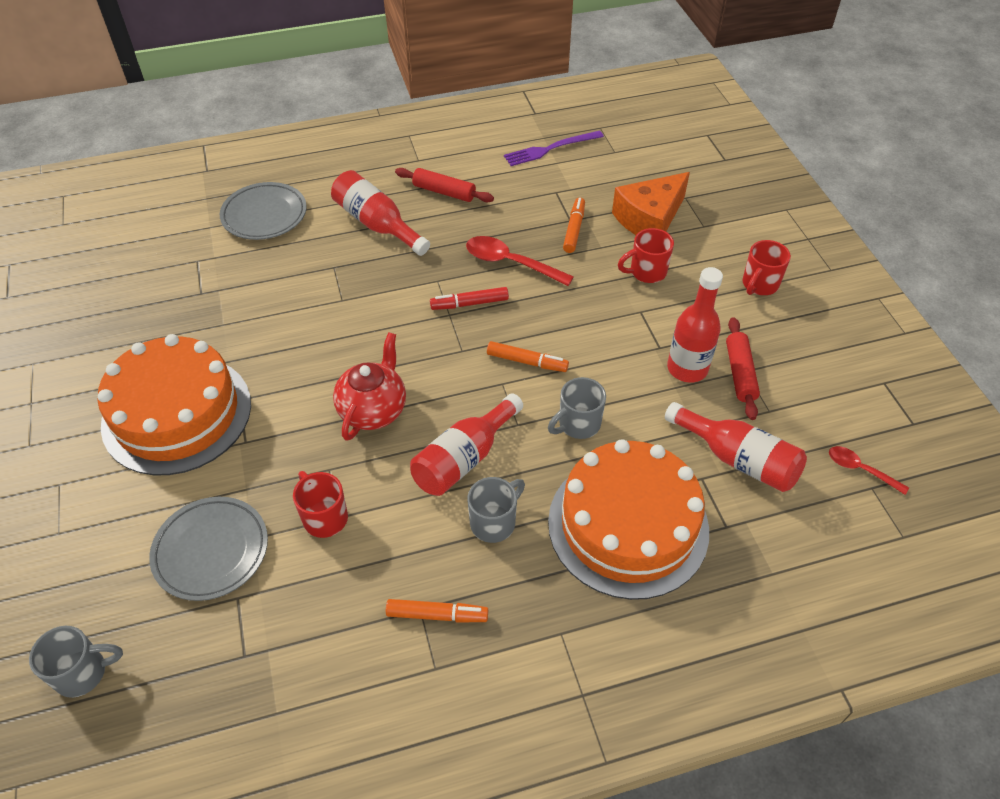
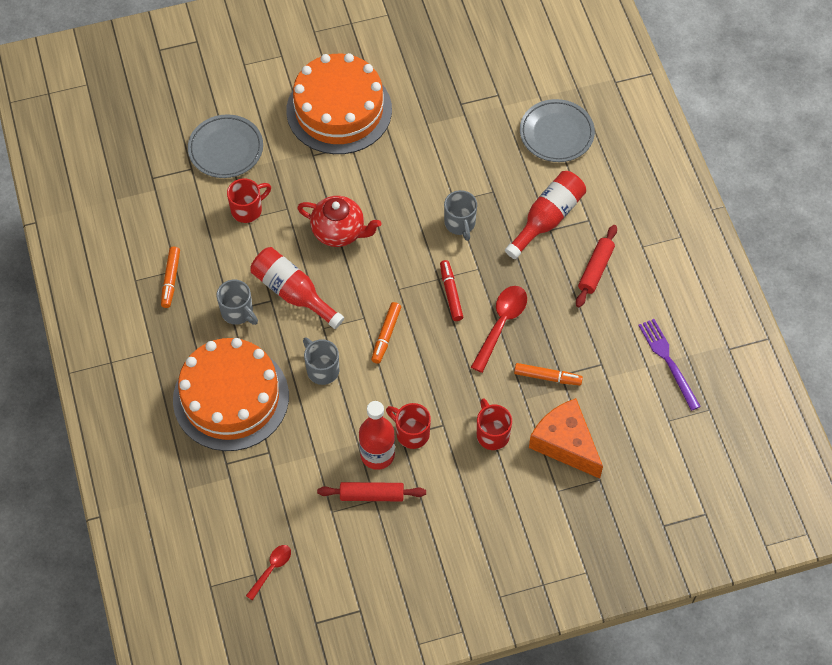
camera: 90 degrees right, 10 degrees up
(83, 672) = (149, 99): grey mug -> grey mug (460, 224)
(736, 459) = (285, 479): red bottle -> none
(759, 285) = (477, 528): red mug -> red mug (411, 433)

